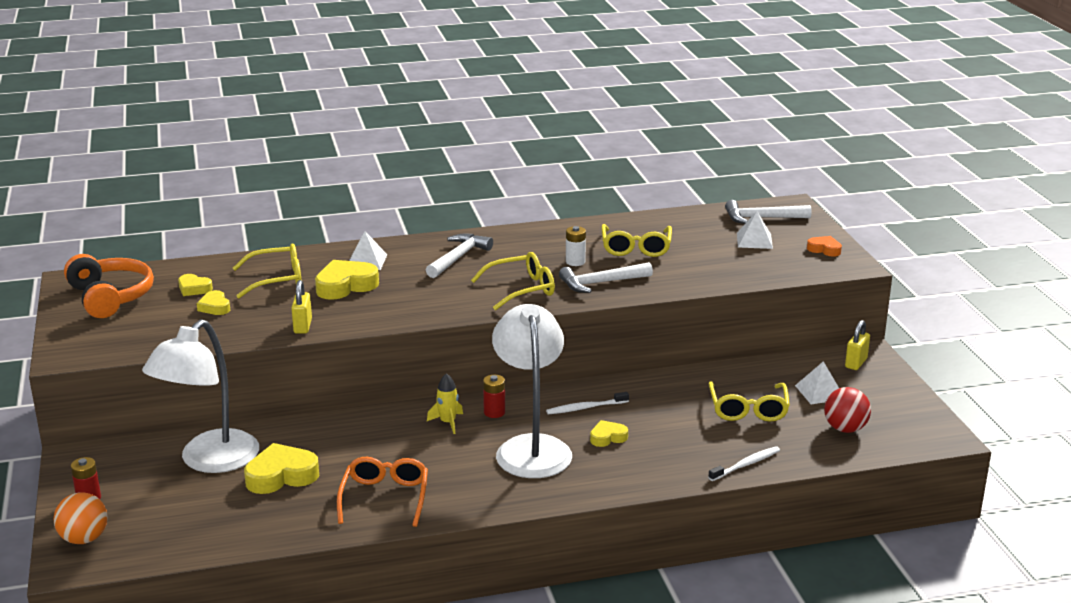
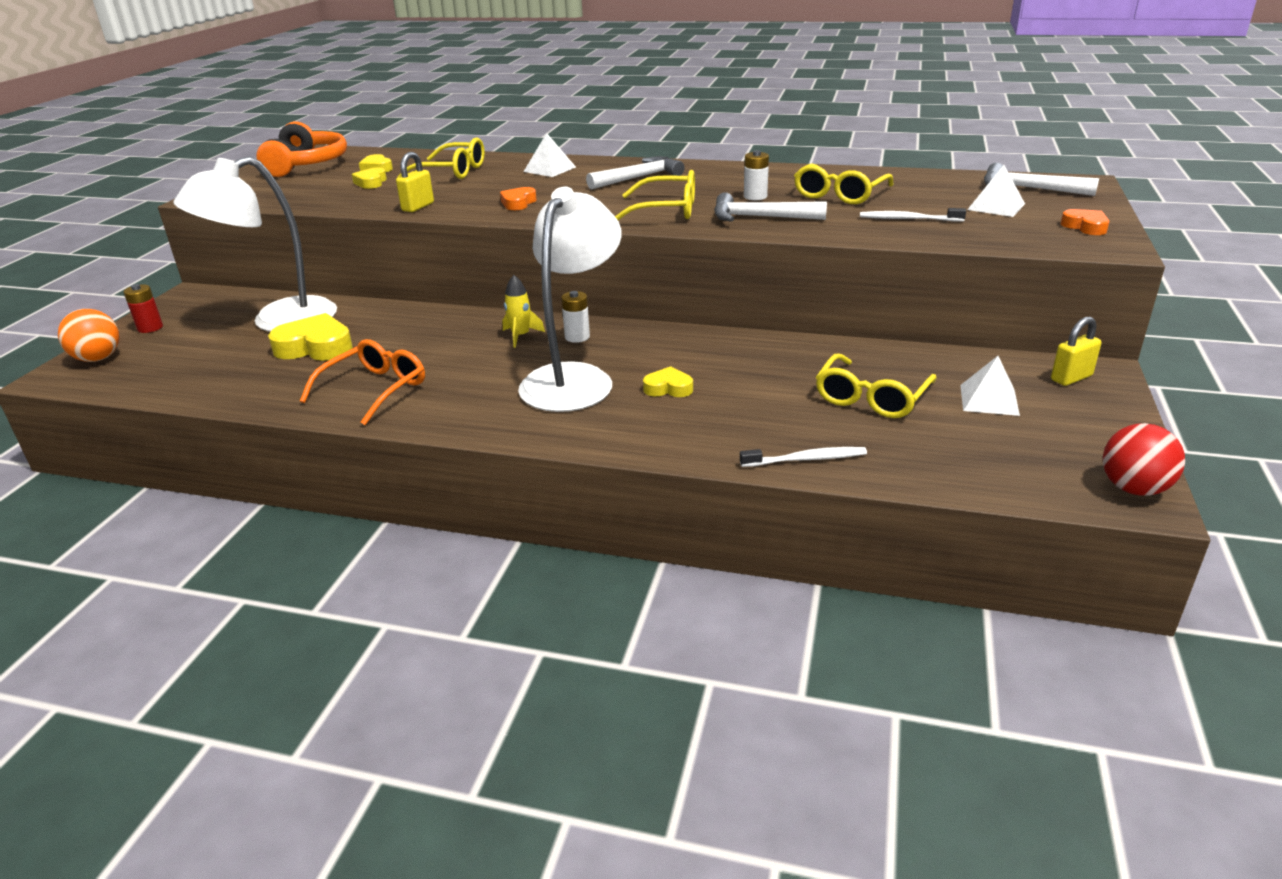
camera: 30 degrees right, 5 degrees up
(345, 286) = (503, 184): yellow heart -> none
(388, 305) = (518, 203): none -> orange heart
(494, 412) = (577, 337): red battery -> white battery
(585, 408) = (677, 353): white toothbrush -> white toothbrush (908, 219)
(845, 429) = (987, 451): red ball -> red ball (1134, 488)

